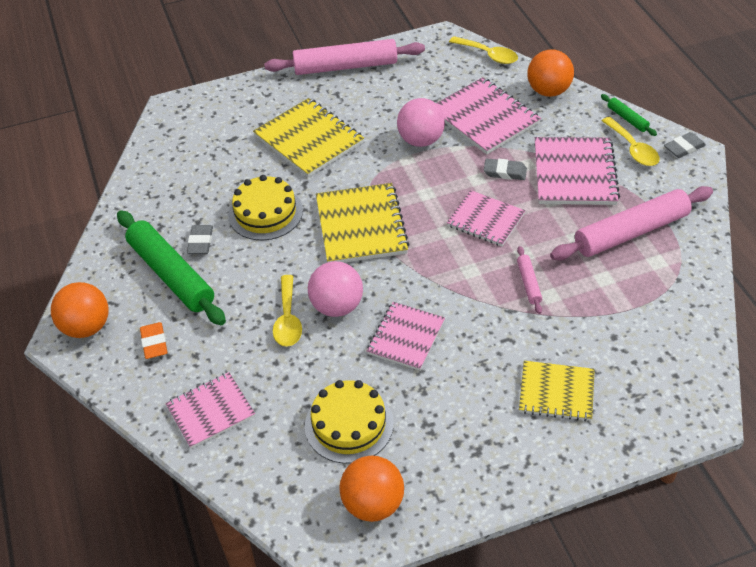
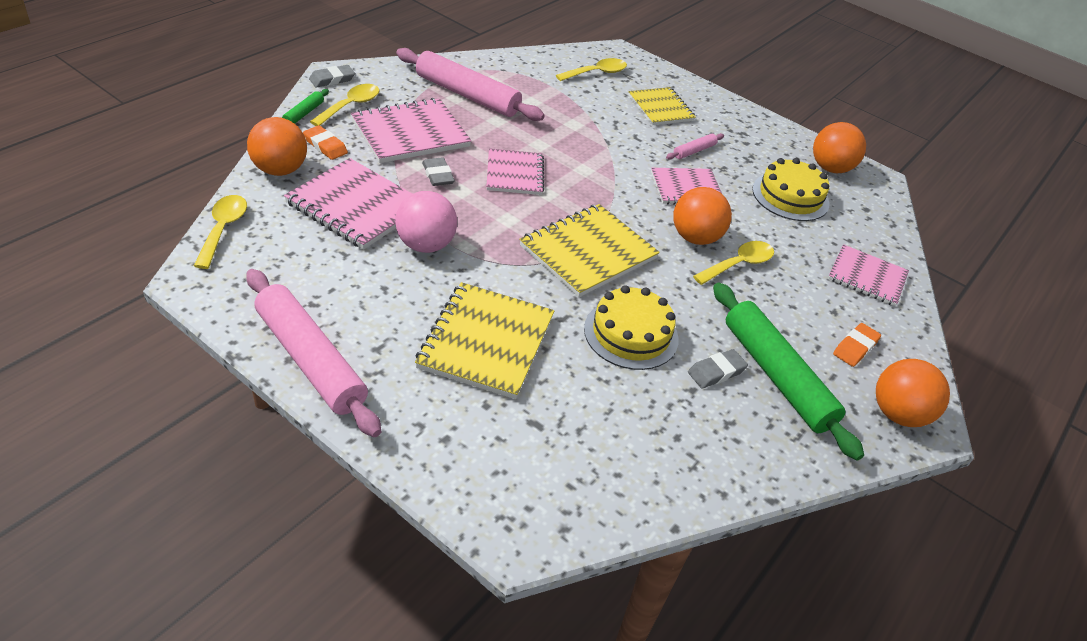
camera: 130 degrees left, 5 degrees down
(171, 275) = (777, 376): green rolling pin -> green rolling pin turned 45 degrees counterclockwise
(337, 306) = (695, 238): pink ball -> orange ball
(484, 118) = (356, 206): pink notebook -> pink notebook turned 75 degrees counterclockwise
(529, 283) = (569, 137): pink rolling pin -> pink rolling pin (694, 151)
(573, 120) = (325, 146): none -> orange eraser
(652, 364) = (596, 73): none -> yellow spoon
(684, 148) = (332, 79): grey eraser -> grey eraser turned 60 degrees counterclockwise

